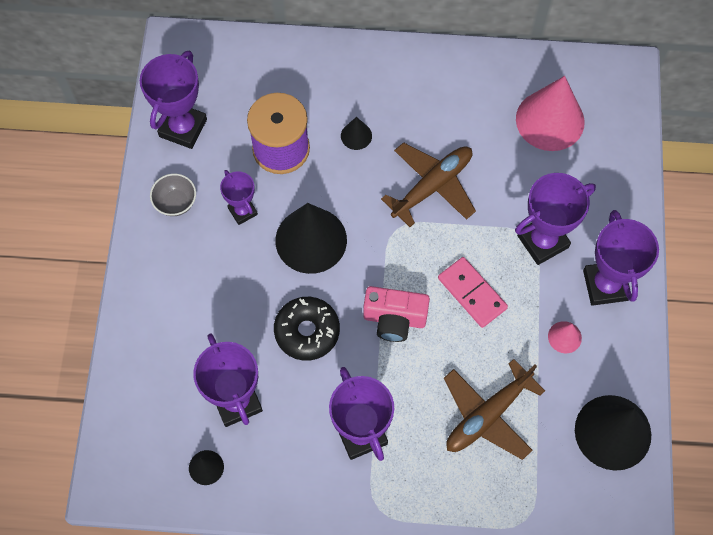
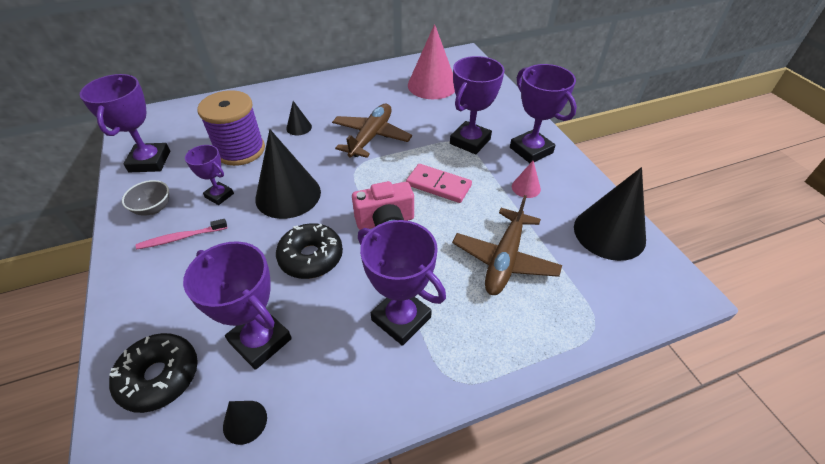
camera: 25 degrees left, 20 degrees down
(151, 399) = (160, 377): none -> black donut
(194, 254) = (181, 238): none -> pink toothbrush

